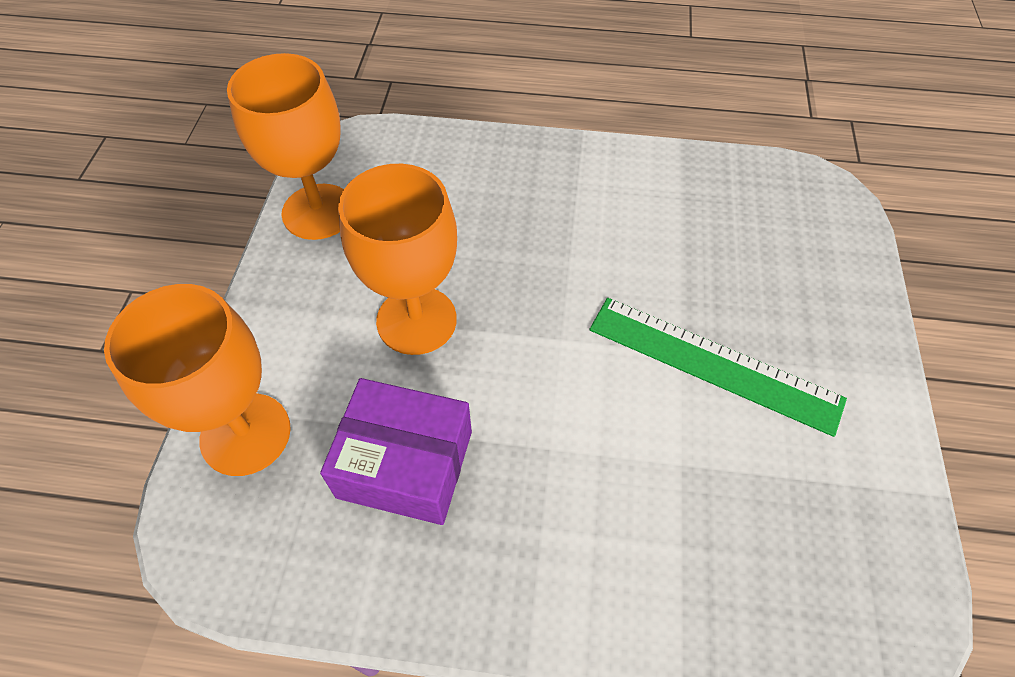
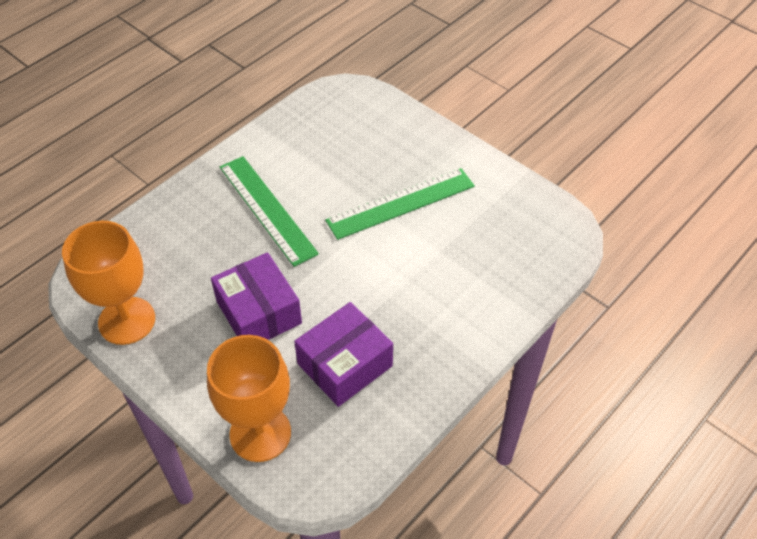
camera: 55 degrees left, 5 degrees down
(416, 320) = (259, 312): orange goblet -> purple box
(570, 232) = (267, 209): none -> green ruler

